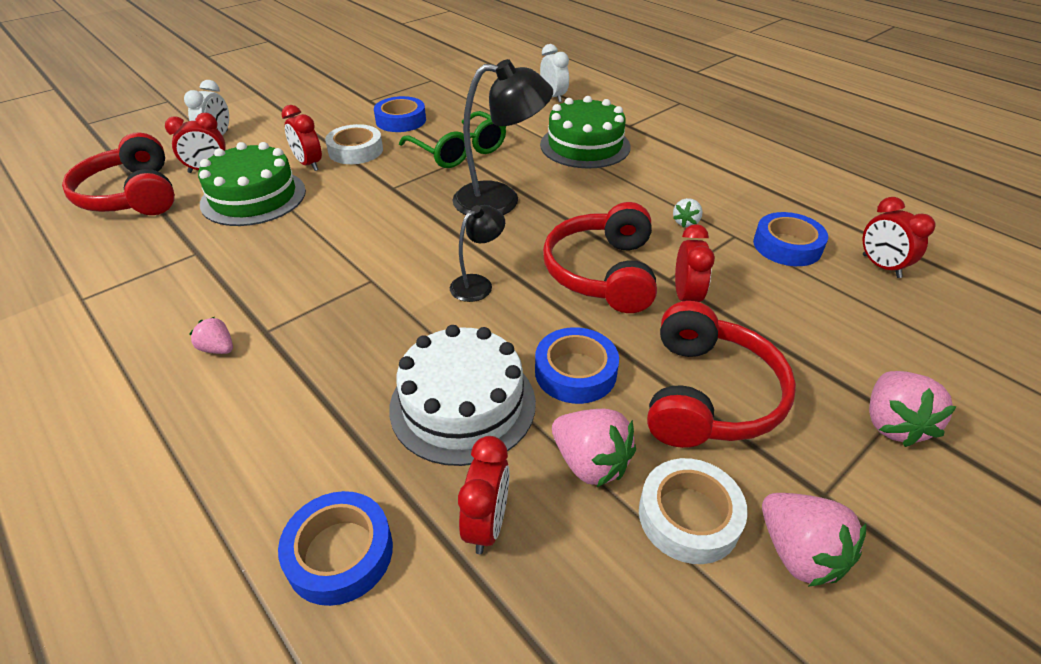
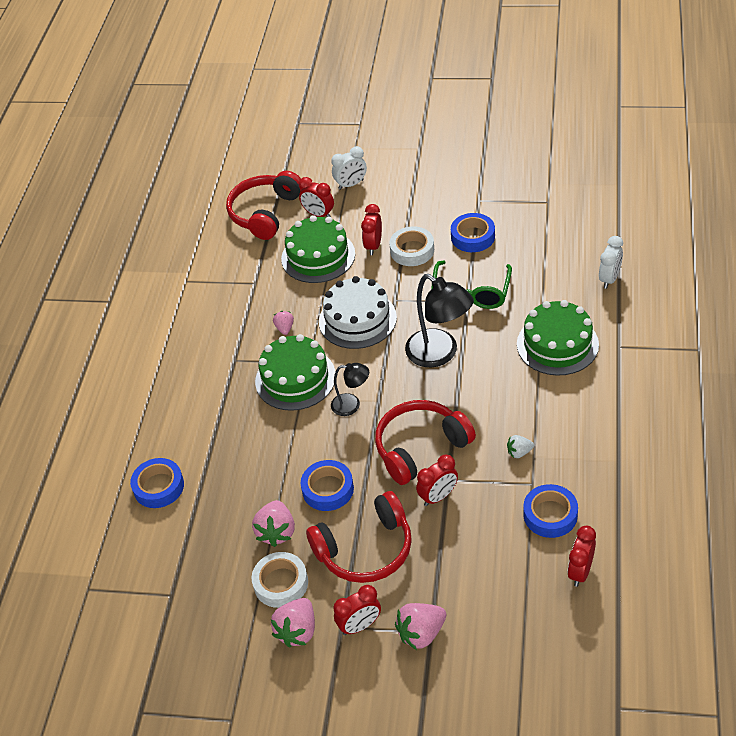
camera: 55 degrees right, 5 degrees up
(218, 349) = (208, 355): pink strawberry -> pink strawberry (285, 328)
(376, 301) = (295, 378): none -> green cake
(462, 404) = (264, 464): white cake -> white cake (357, 319)
(487, 524) = (212, 520): red clock -> red clock (360, 626)

